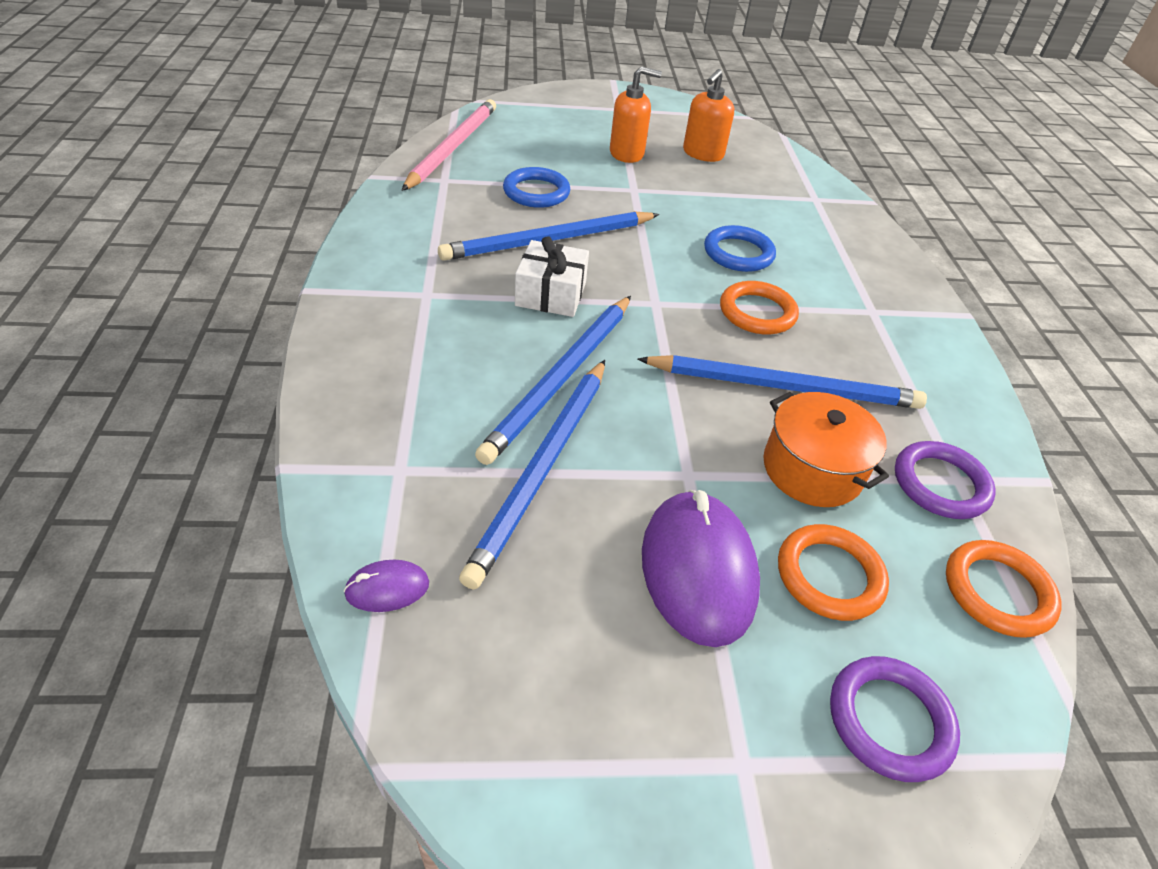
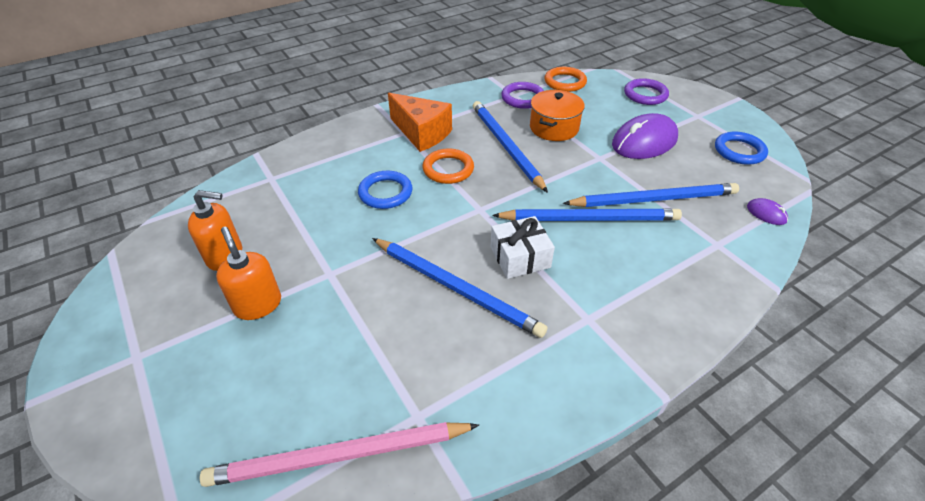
camera: 115 degrees left, 0 degrees up
(536, 192) = (385, 332): blue ring -> blue ring (739, 151)
(829, 576) = (605, 114): orange ring -> none
(863, 324) = (421, 133): none -> orange cheese

